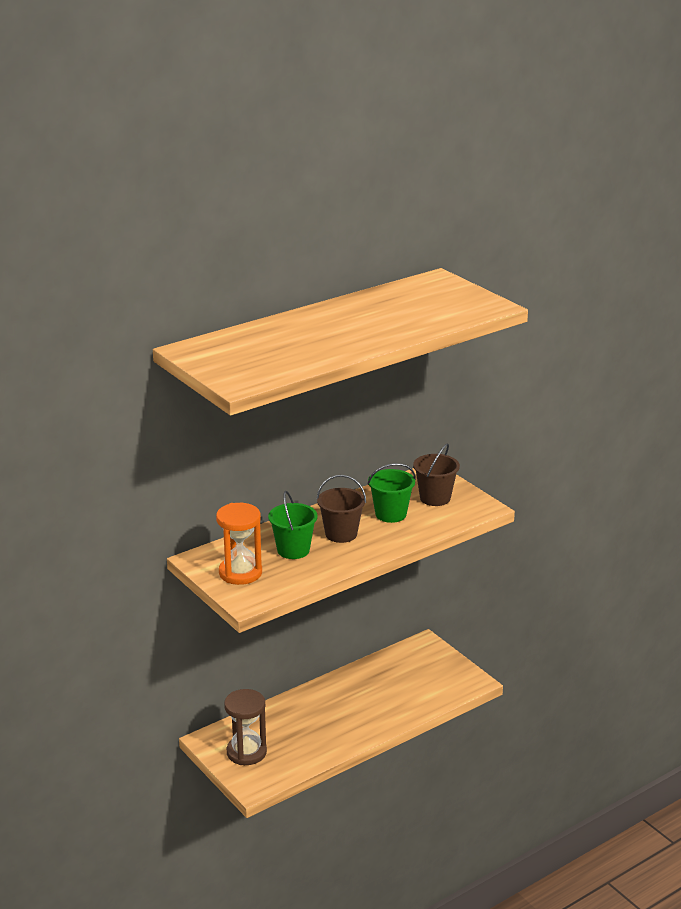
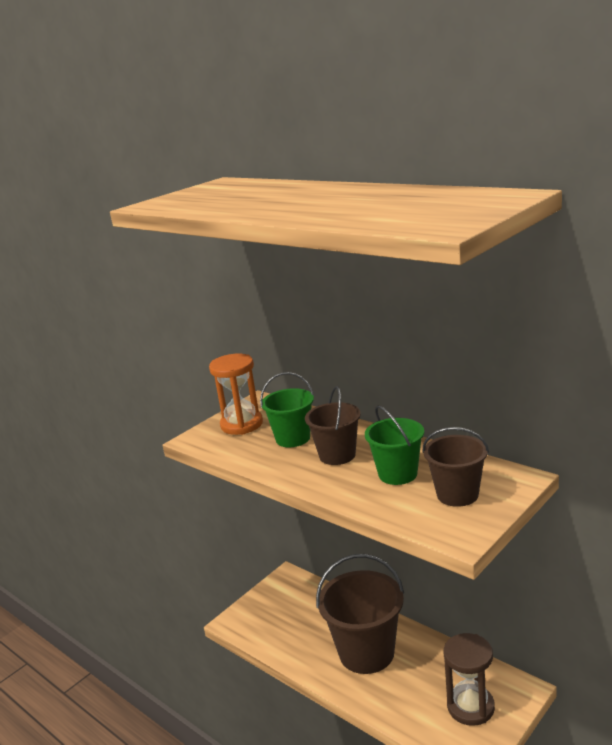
camera: 80 degrees right, 5 degrees down
(246, 752) = (277, 604): brown hourglass -> brown hourglass (470, 707)
(345, 709) = (366, 652): none -> brown bucket

